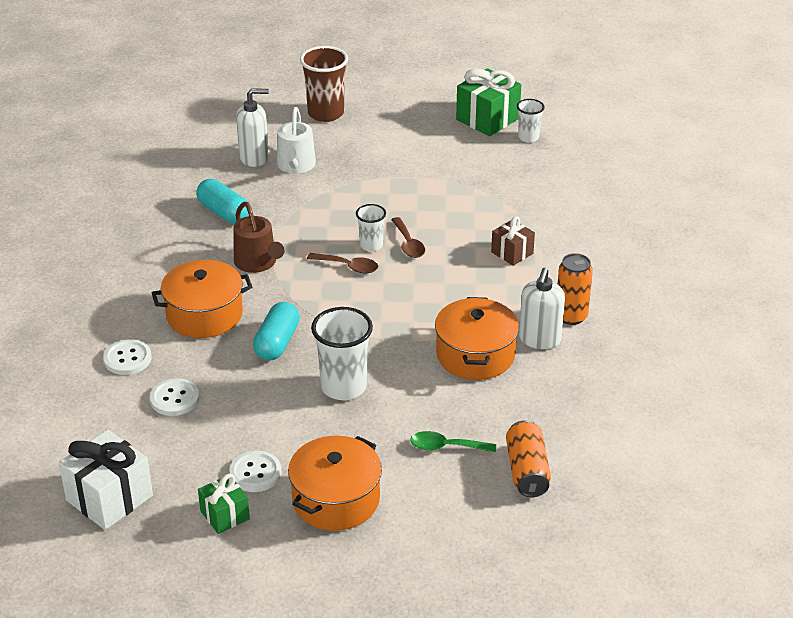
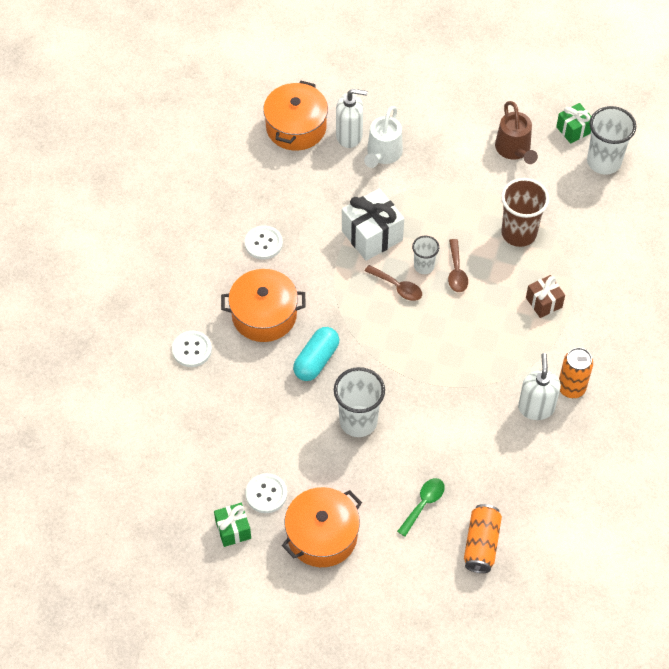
camera: 15 degrees right, 20 degrees up
(109, 498) = (149, 491): white gift -> white gift (372, 235)
(174, 399) = (220, 402): white button -> white button (263, 243)
(223, 212) = (307, 198): turquoise capsule -> none
(258, 263) = (322, 266): brown watering can -> brown watering can (514, 150)
(325, 113) = (427, 91): brown cup -> brown cup (518, 233)
(446, 447) = (423, 504): green spoon -> green spoon turned 105 degrees clockwise
(475, 355) = (476, 412): orange pot -> orange pot (296, 127)
(487, 119) = (573, 130): green gift -> green gift, size x0.59
(528, 137) = (604, 162): white cup -> white cup, size x1.76
(539, 339) = (536, 407): white soap dispenser -> white soap dispenser turned 150 degrees clockwise

